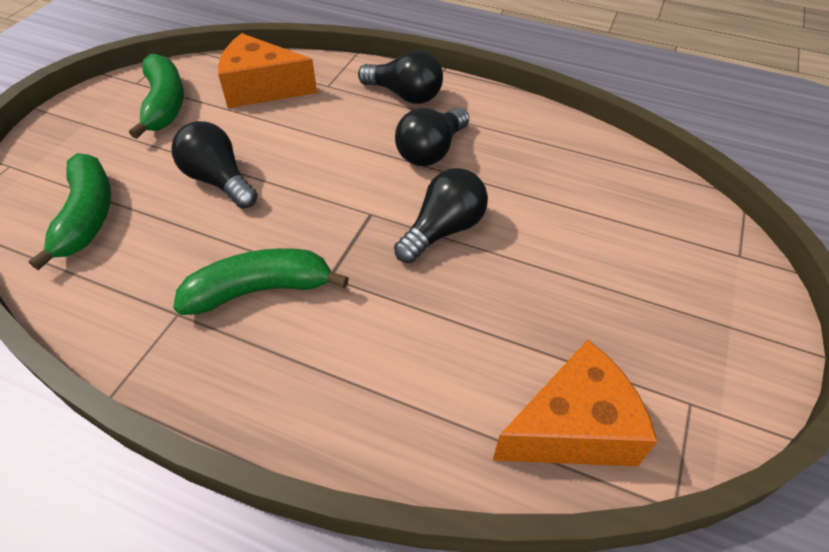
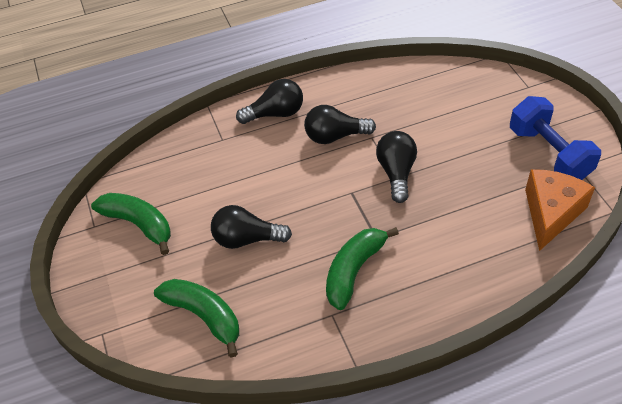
camera: 40 degrees left, 0 degrees up
(261, 88) = (184, 170): orange cheese -> none
(431, 151) = (335, 136): black light bulb -> black light bulb turned 90 degrees clockwise
(668, 352) = (549, 153): none -> blue dumbbell

